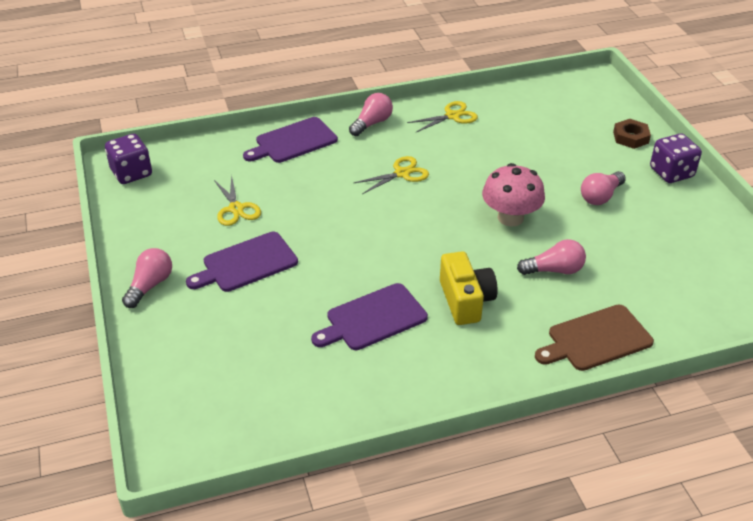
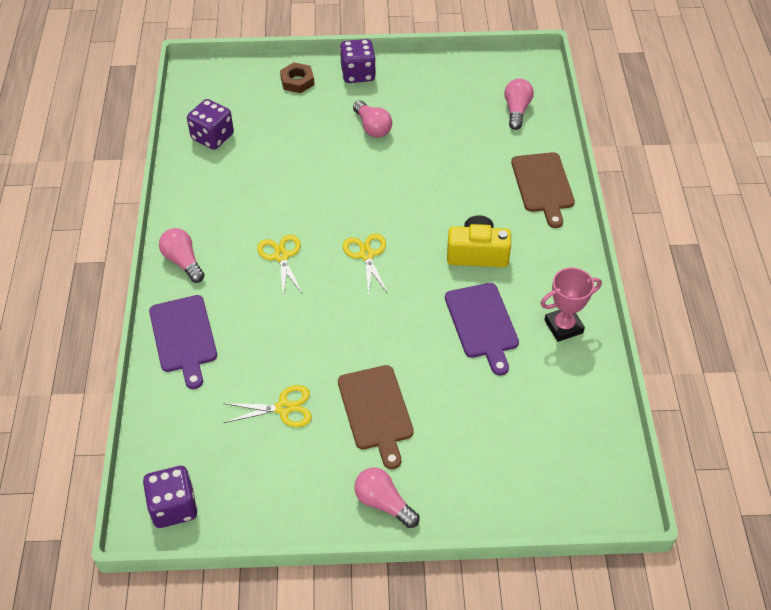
camera: 75 degrees left, 10 degrees up
(246, 263) = (376, 411): purple cutting board -> brown cutting board
(393, 384) = (563, 326): none -> pink trophy
(452, 116) = (202, 194): yellow scissors -> yellow scissors (366, 255)
(510, 217) = (379, 194): pink mushroom -> none
(523, 106) = (212, 137): none -> purple dice
(554, 270) = (457, 186): pink light bulb -> pink light bulb (516, 110)

